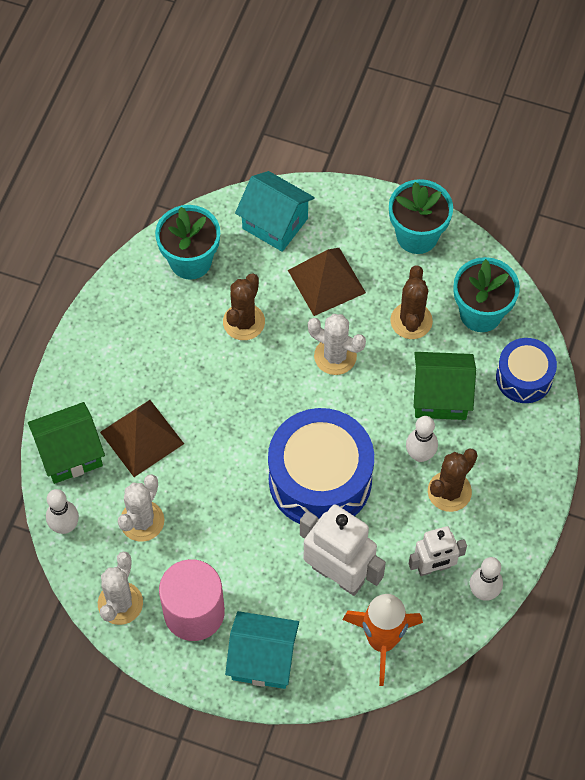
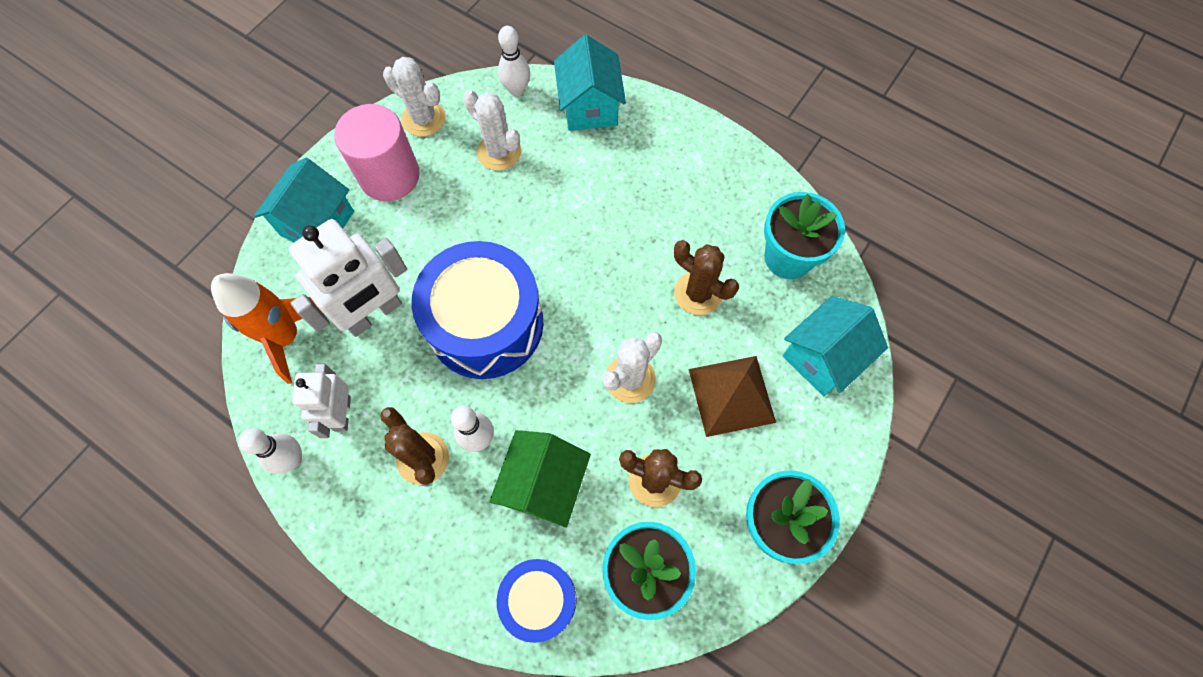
camera: 105 degrees right, 5 degrees up
(70, 454) = (590, 107): green house -> turquoise house
(142, 438) = (588, 169): brown pyramid -> none

